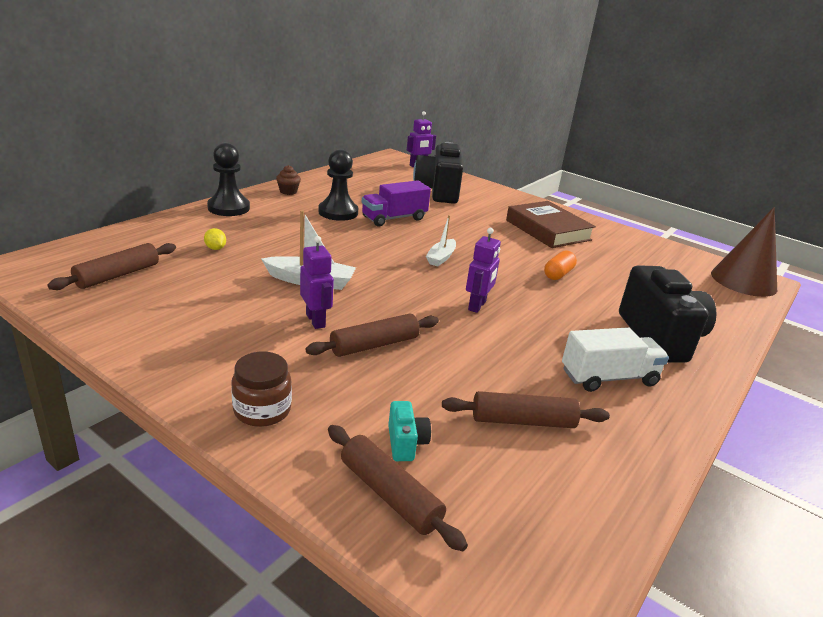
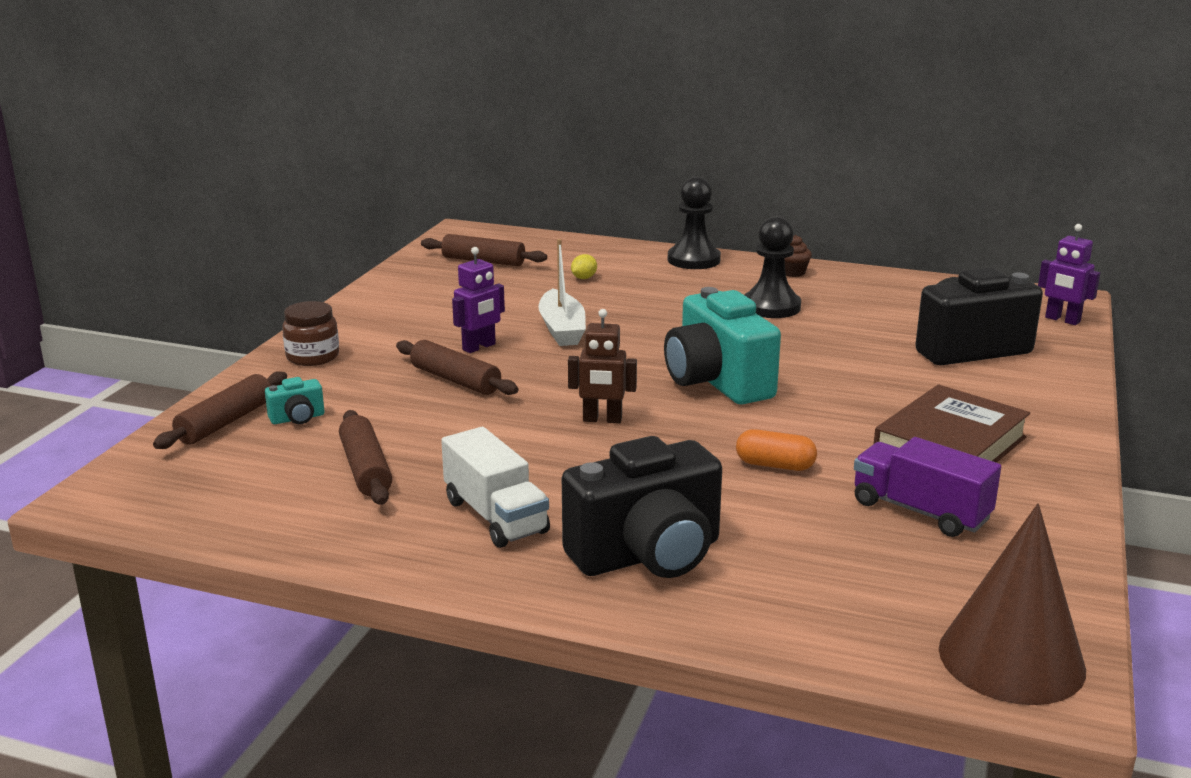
camera: 75 degrees right, 5 degrees down
(394, 218) = (806, 338): purple truck -> purple truck (920, 511)
(441, 258) = (717, 382): white boat -> turquoise camera
(477, 306) = (602, 420): purple robot -> brown robot

